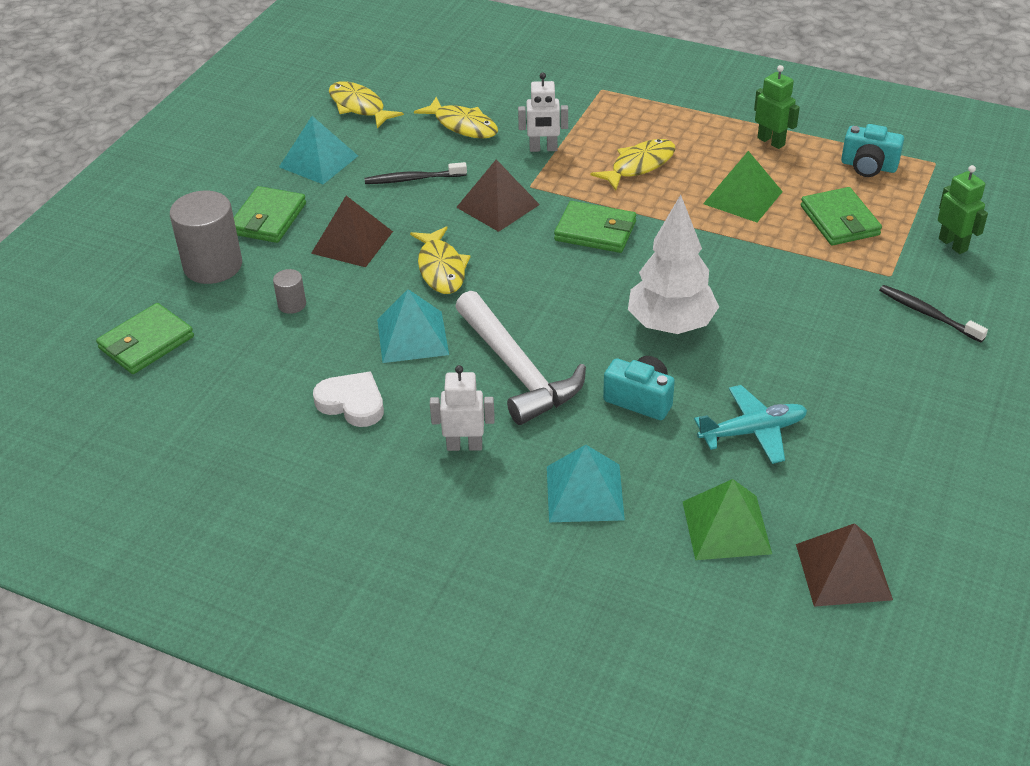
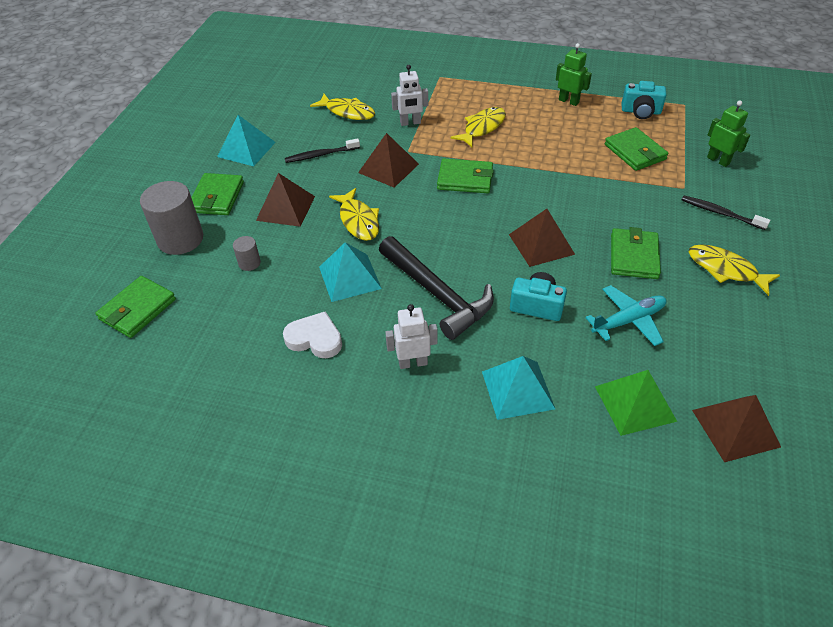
camera: 10 degrees left, 5 degrees up
(359, 106) = (268, 106): yellow fish -> yellow fish (725, 270)
(517, 370) = (437, 294): white hammer -> black hammer
(671, 325) = (541, 244): white tree -> brown pyramid
(743, 197) = (562, 143): green pyramid -> none
(788, 355) = (634, 256): none -> green wallet

